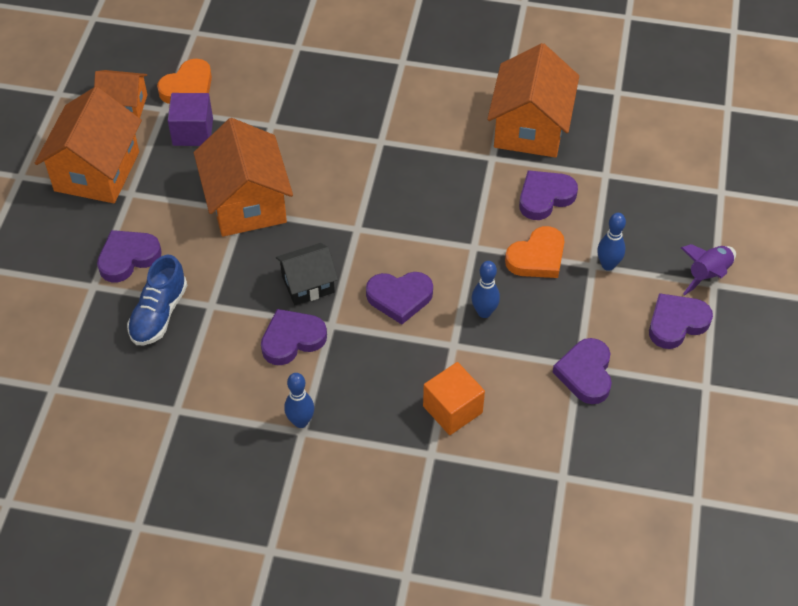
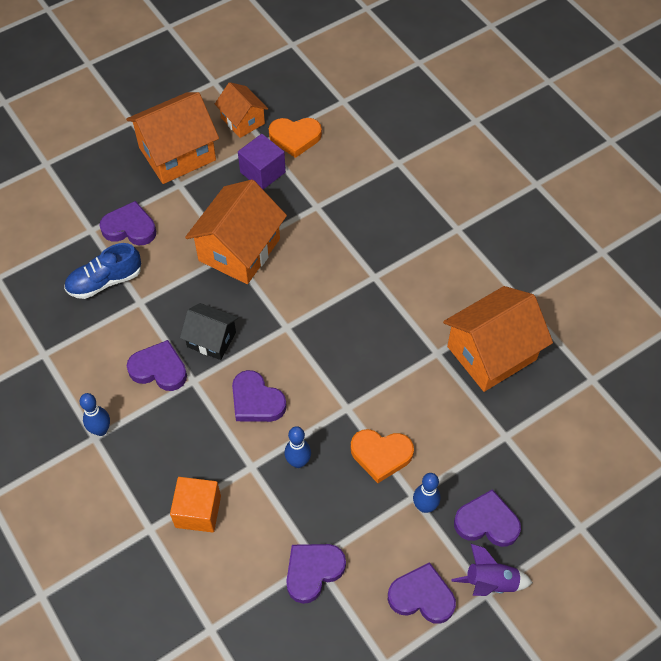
camera: 45 degrees right, 5 degrees up
(545, 197) = (440, 415): purple heart -> purple heart (487, 522)

